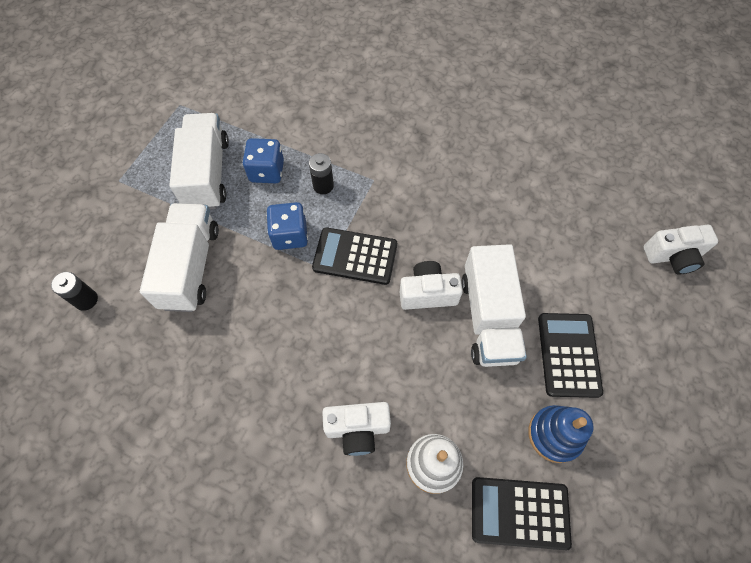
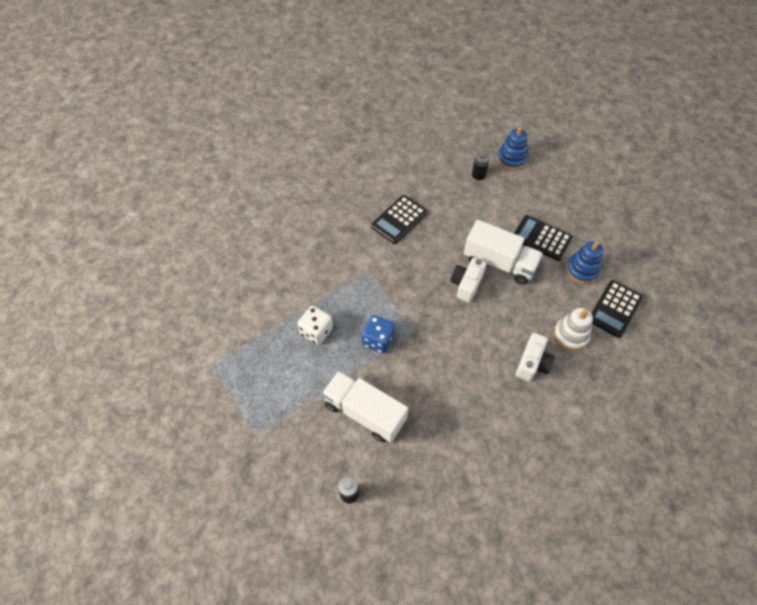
camera: 60 degrees left, 5 degrees down
(207, 174) = (292, 370): white truck -> none
(267, 171) = (316, 331): blue dice -> white dice
(323, 186) = (352, 303): black battery -> black battery (478, 175)
(355, 256) = (417, 310): black calculator -> black calculator (399, 219)
(673, 256) = (511, 159): white camera -> blue stacking toy

